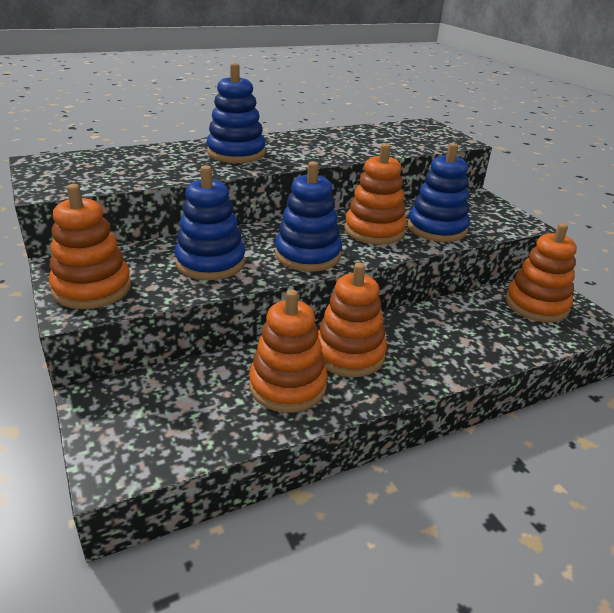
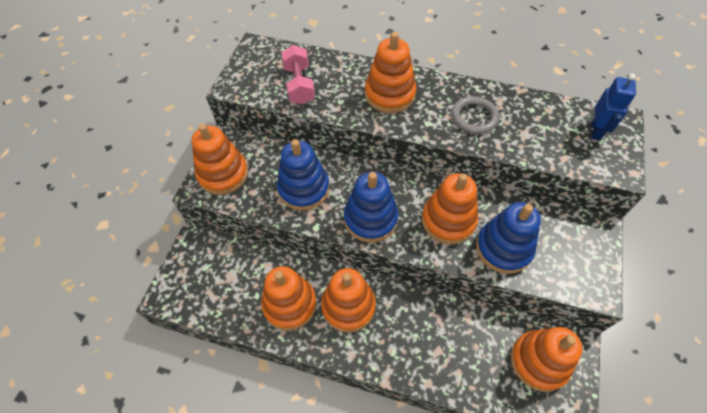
camera: 45 degrees right, 25 degrees up
(131, 170) = (299, 85): none -> pink dumbbell
(236, 153) = (390, 94): blue stacking toy -> orange stacking toy
(327, 146) = (474, 117): none -> grey ring
(419, 131) = (596, 131): none -> blue robot

